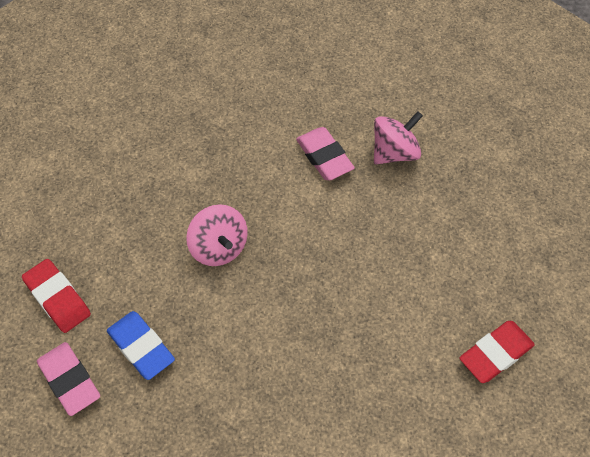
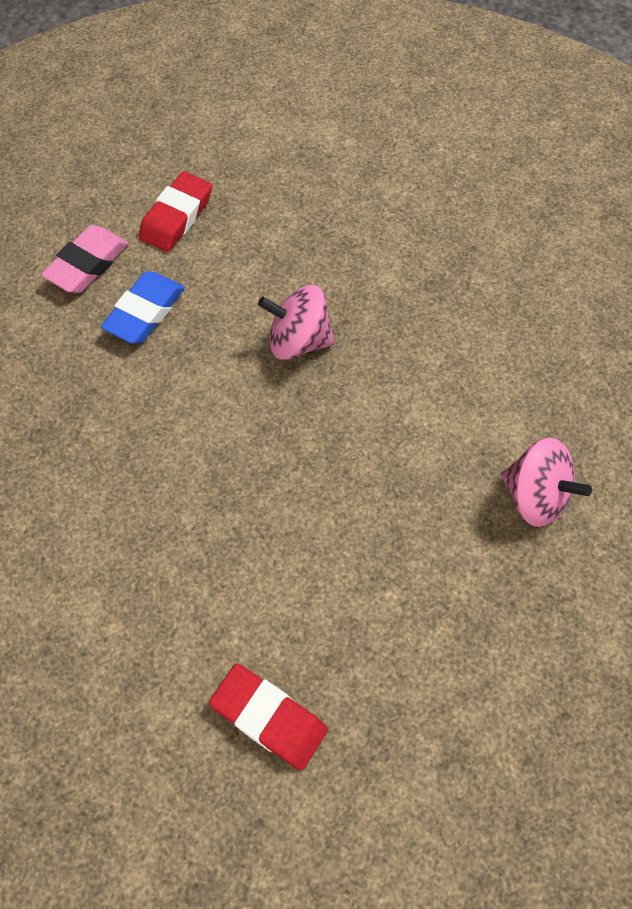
camera: 70 degrees right, 5 degrees up
(219, 247) = (298, 340): pink spinning top -> pink spinning top turned 60 degrees clockwise
(324, 157) = (483, 411): pink eraser -> none

